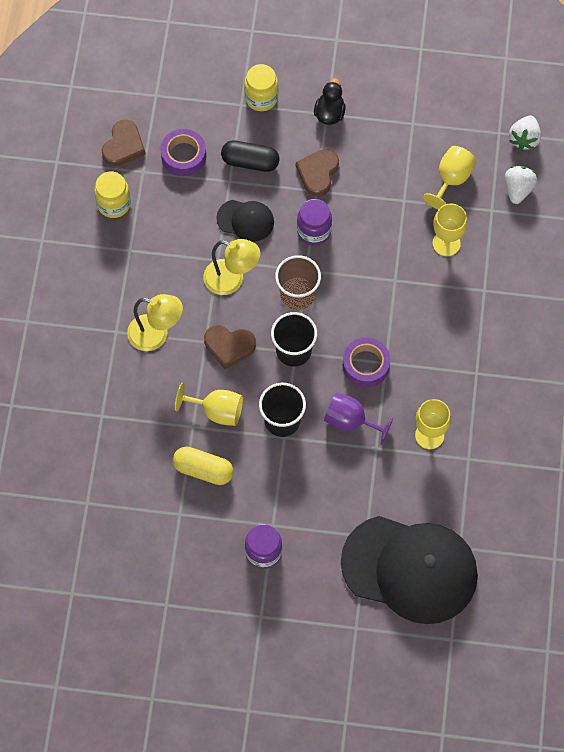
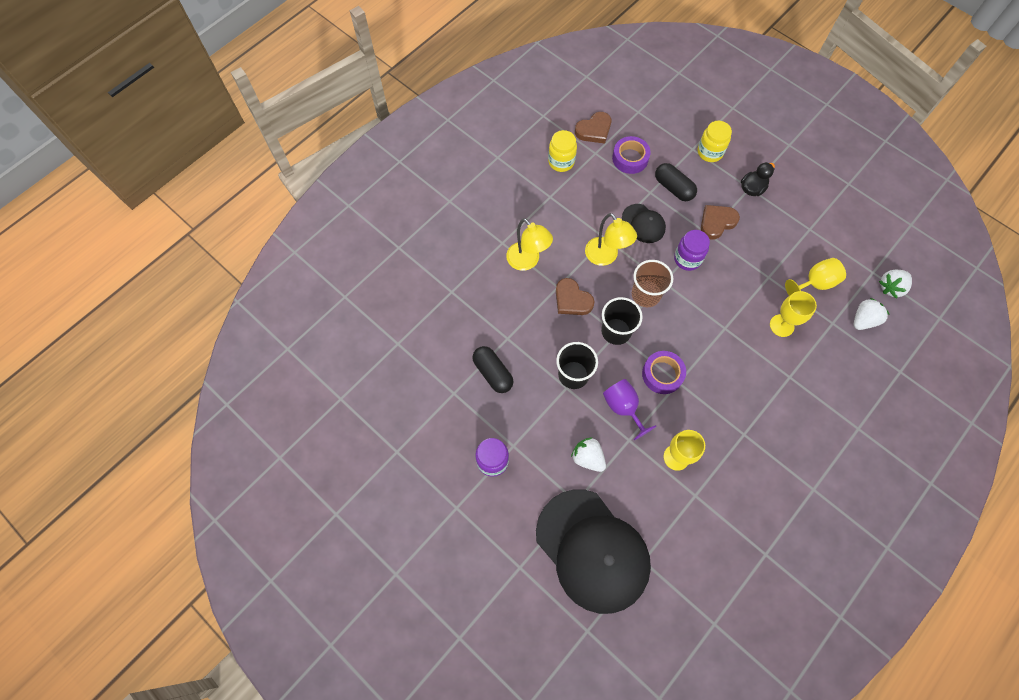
camera: 35 degrees right, 0 degrees up
(203, 470) = (493, 373): yellow capsule -> black capsule
(217, 411) = (532, 338): yellow goblet -> none
(349, 490) = (588, 458): none -> white strawberry

